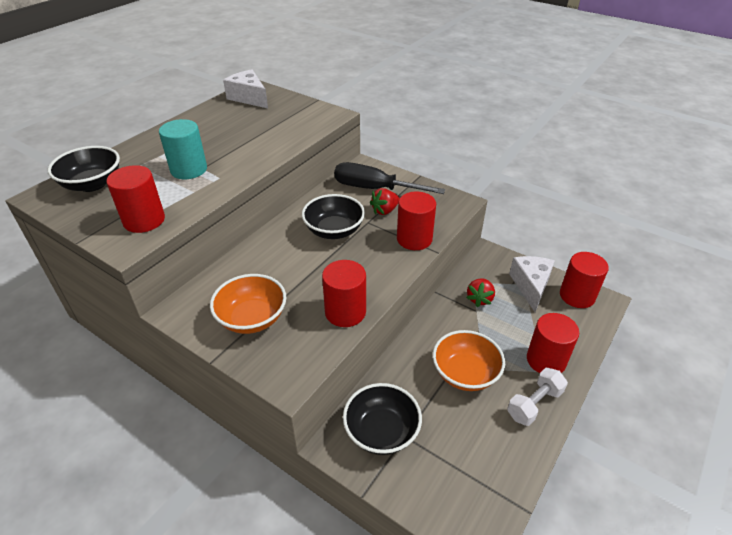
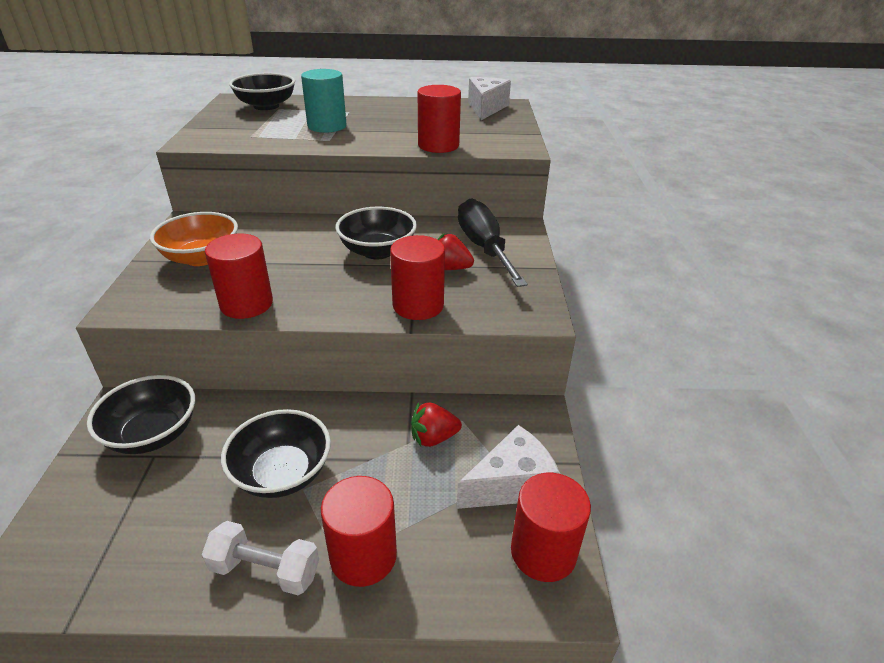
camera: 55 degrees right, 5 degrees down
(144, 220) = (232, 136): red cylinder -> red cylinder (438, 145)
(465, 373) = (282, 473): orange bowl -> black bowl

